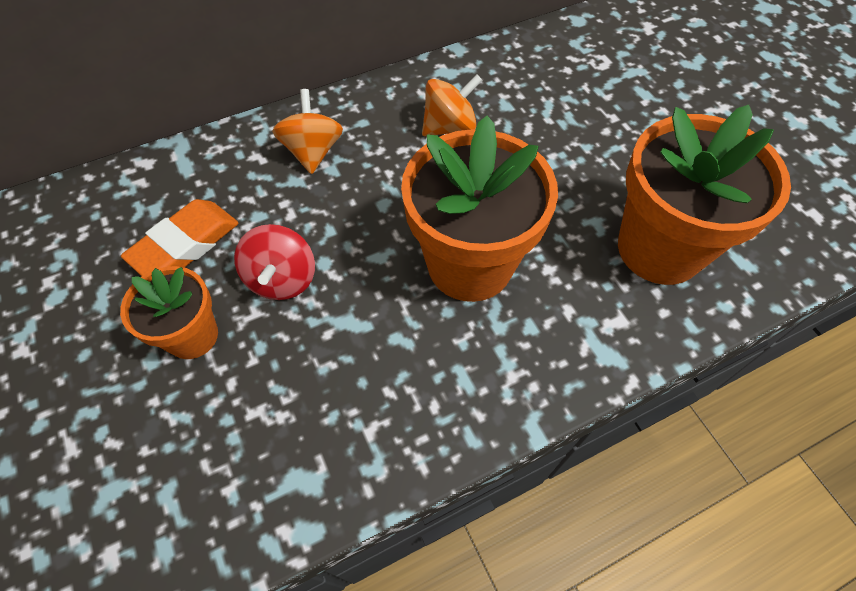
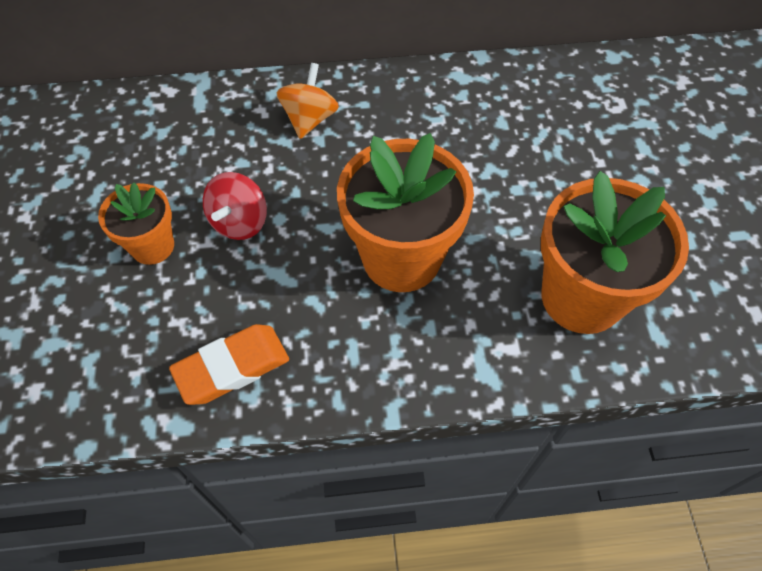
camera: 20 degrees right, 0 degrees up
(185, 245) = (175, 170): orange eraser -> orange eraser (232, 367)
(449, 127) = (439, 129): orange spinning top -> none

